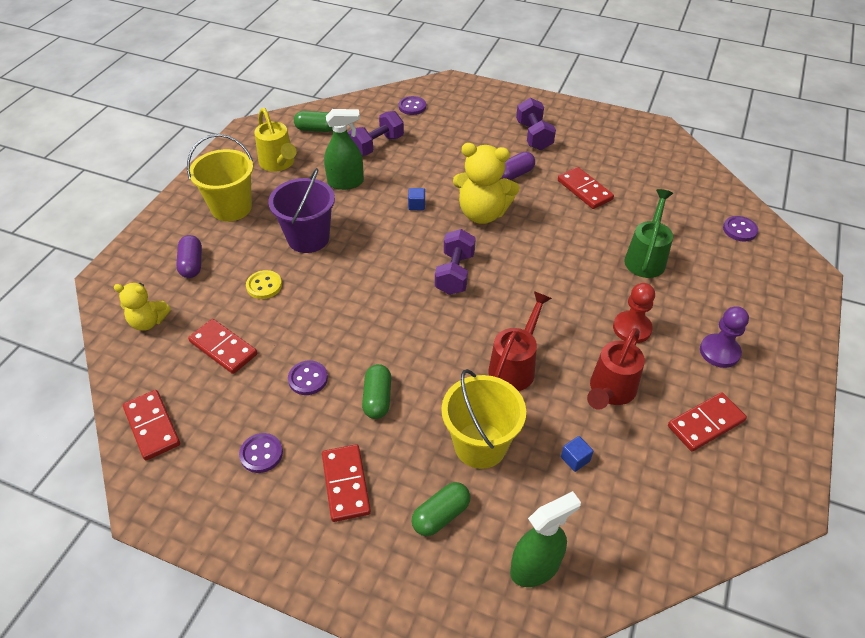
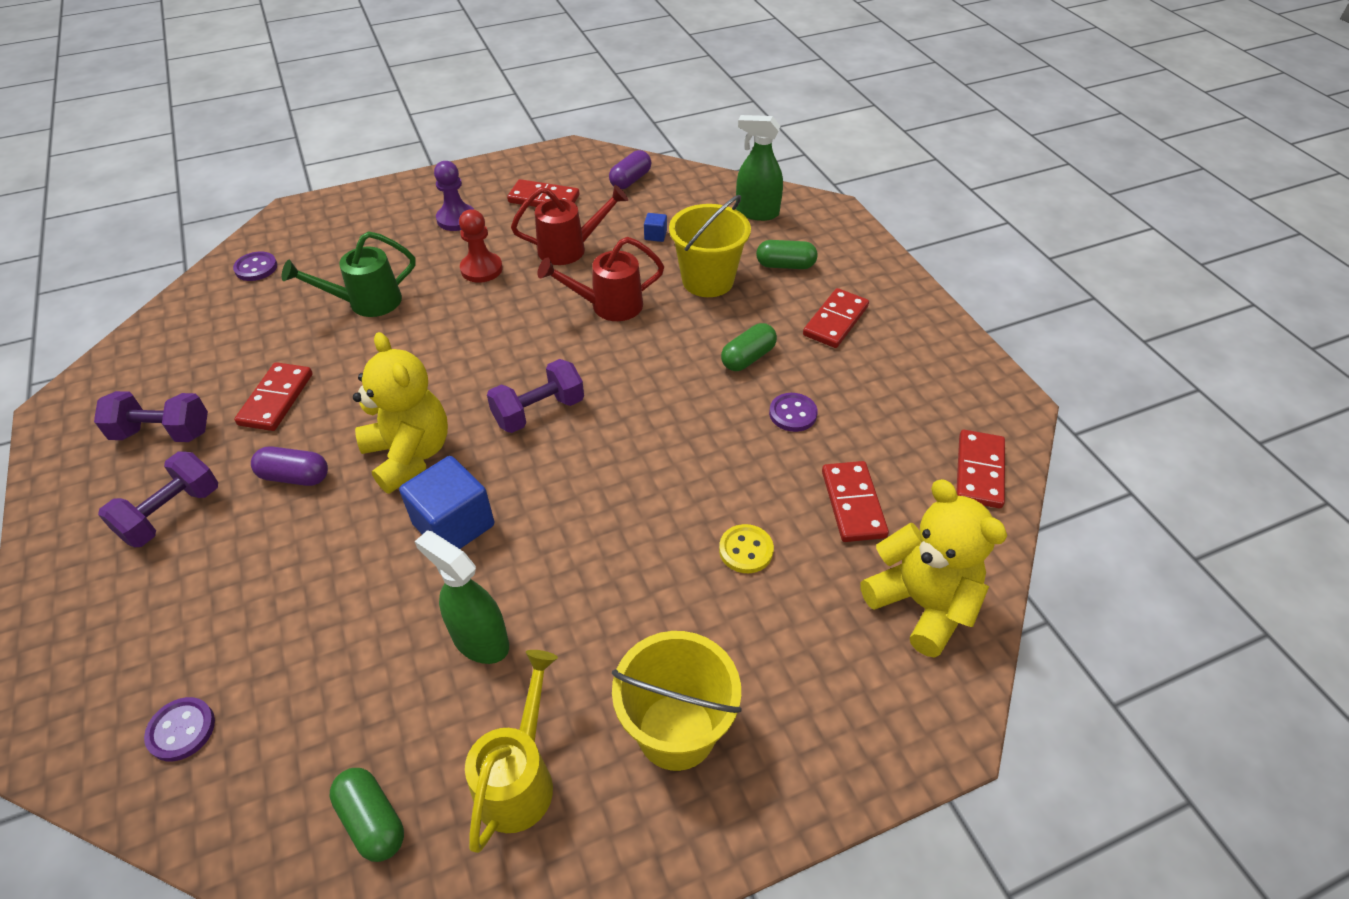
camera: 135 degrees left, 0 degrees up
(148, 322) = (921, 604): yellow teddy bear -> yellow teddy bear, size x1.70
(192, 264) = (810, 659): purple capsule -> purple capsule (630, 180)
(261, 454) = (888, 382): purple button -> none
(308, 238) = (629, 580): purple bucket -> none
(377, 145) = (349, 682): purple dumbbell -> purple dumbbell (163, 433)
(416, 205) = (454, 525): blue cube -> blue cube, size x2.26

